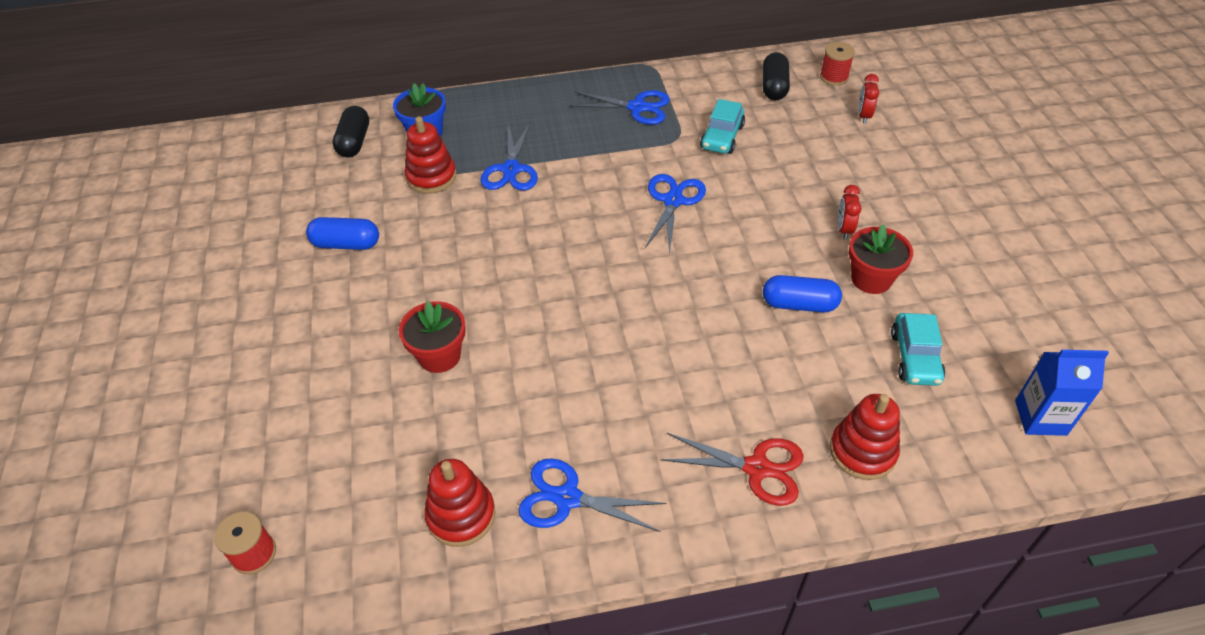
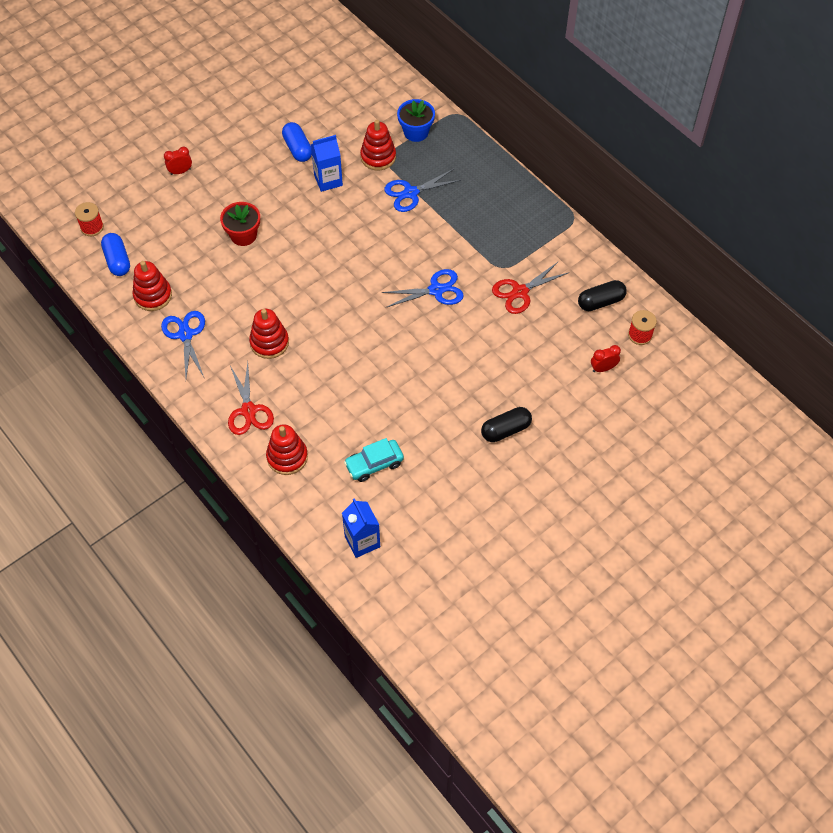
camera: 60 degrees right, 10 degrees up
(354, 142) = (384, 102): black capsule -> black capsule (505, 430)
(425, 234) = (328, 180): none -> blue carton
(637, 107) = (520, 231): blue scissors -> none
(648, 396) = (269, 342): none -> red stacking toy
(722, 137) = (520, 292): turquoise car -> red scissors
(799, 304) = (383, 390): blue capsule -> blue capsule (117, 260)
(844, 229) = (468, 393): red clock -> red clock (180, 171)
(871, 279) = (429, 422): red flower pot -> none

